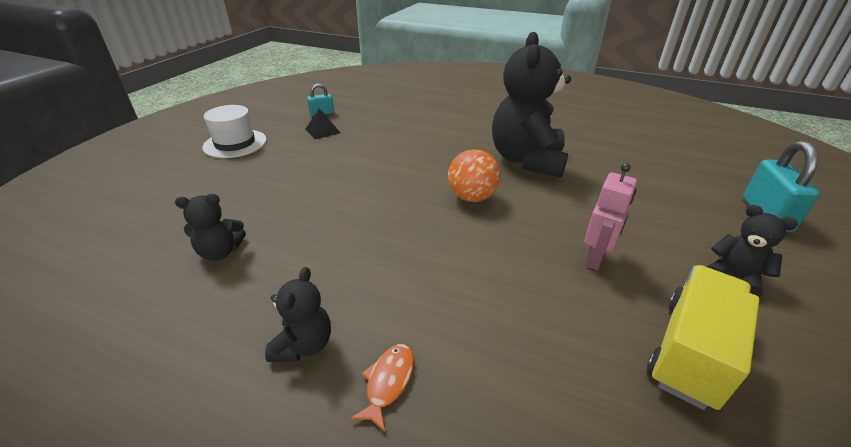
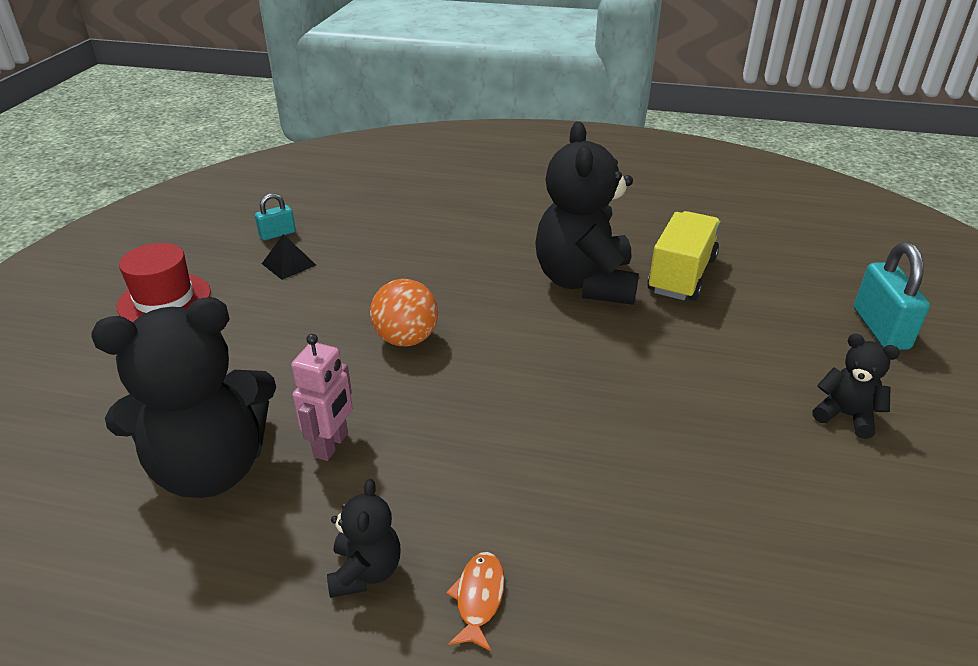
camera: 10 degrees left, 0 degrees up
(220, 252) = (211, 468): black teddy bear -> black teddy bear, size x2.16
(235, 143) = (164, 299): white hat -> red hat
(472, 197) = (524, 347): orange ball -> orange ball (406, 339)
(595, 259) = (689, 414): pink robot -> pink robot (331, 445)
(690, 352) = (802, 511): yellow truck -> yellow truck (681, 275)

